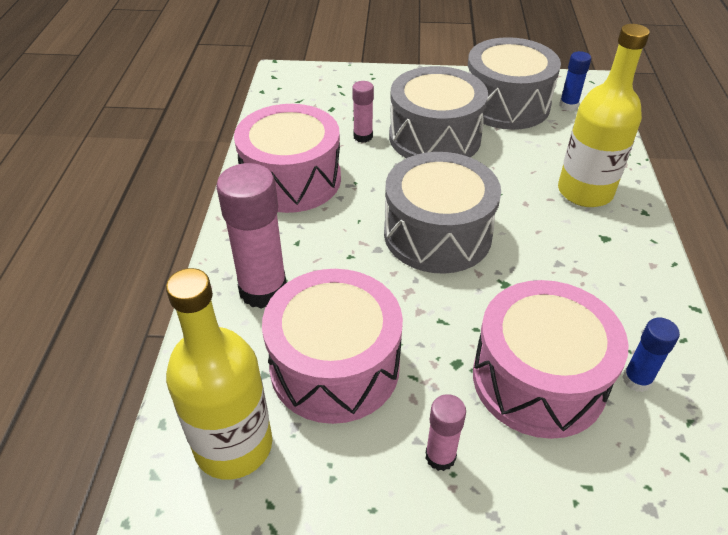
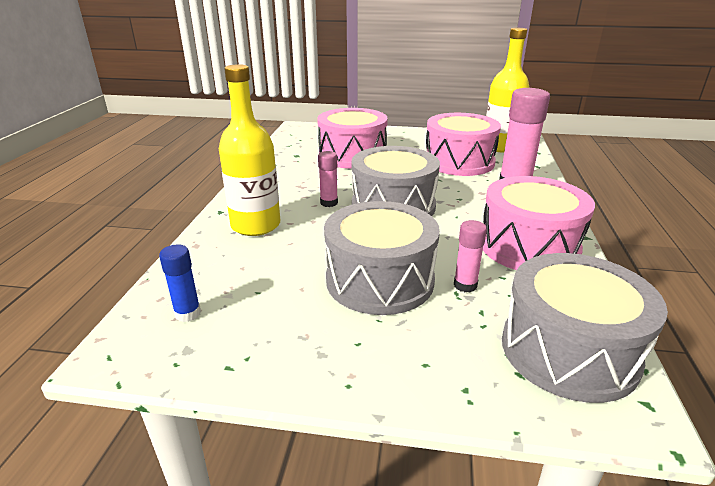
camera: 175 degrees left, 15 degrees down
(440, 456) = (406, 142): pink glue stick -> pink glue stick (329, 203)
(506, 104) = (270, 320): grey drum -> grey drum (569, 350)
(636, 380) = (303, 153): blue glue stick -> none

